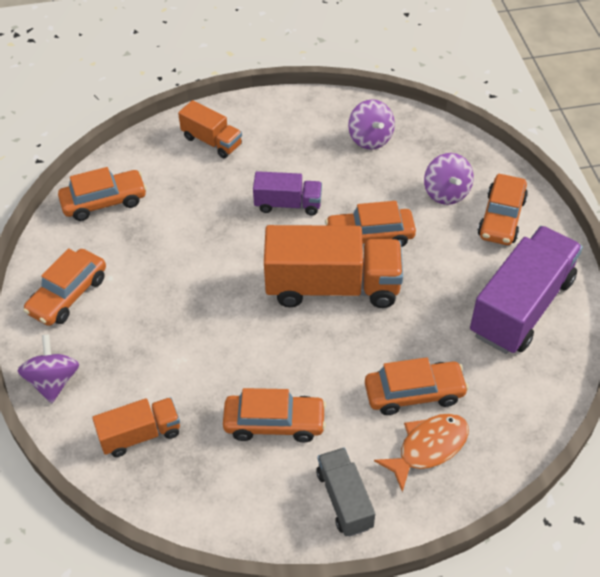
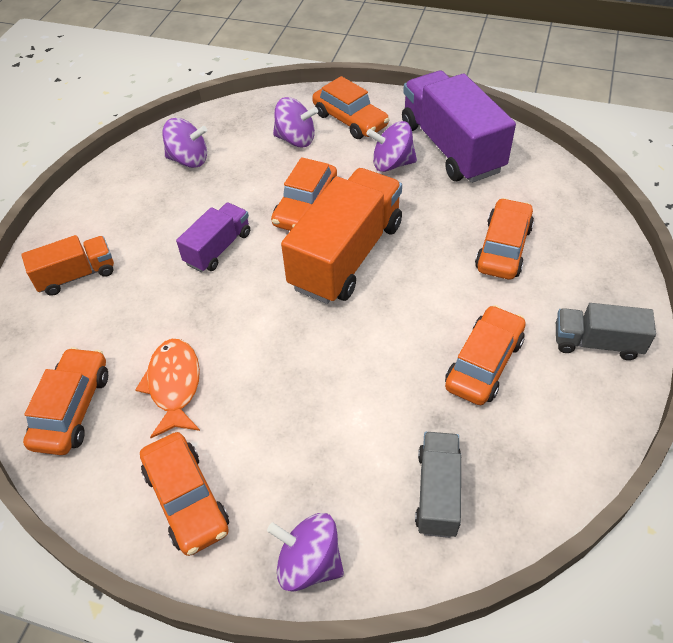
camera: 60 degrees left, 0 degrees up
(140, 435) = (437, 492): orange truck -> grey truck
(428, 448) = (566, 262): orange fish -> orange fish (174, 385)
(465, 272) = (392, 164): none -> purple spinning top

